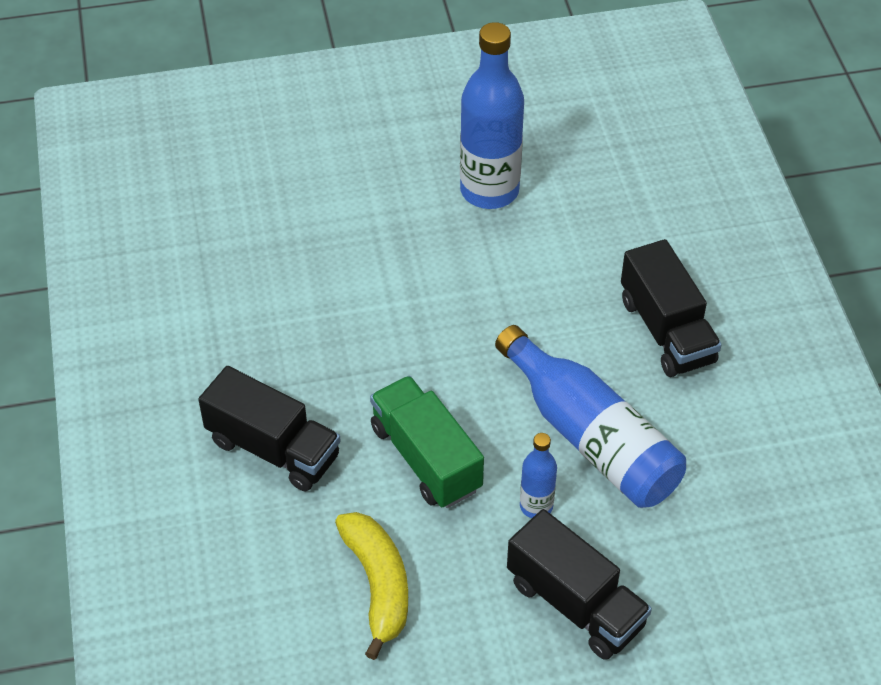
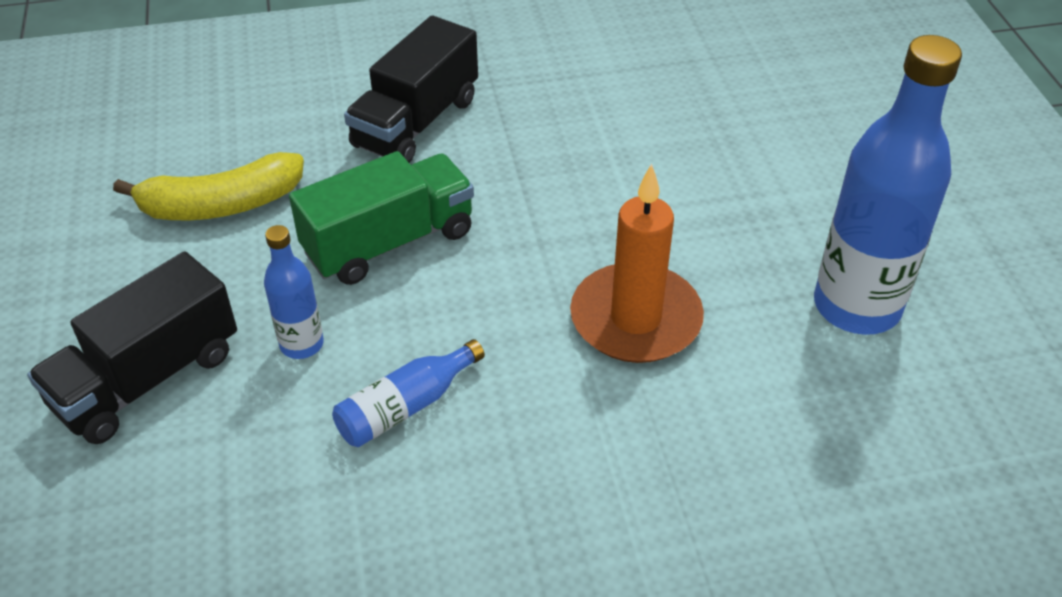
camera: 90 degrees right, 5 degrees down
(504, 307) = (635, 319): none -> orange candle
(591, 437) = (406, 407): blue bottle -> blue bottle, size x0.49
(666, 331) = (603, 513): black truck -> none

